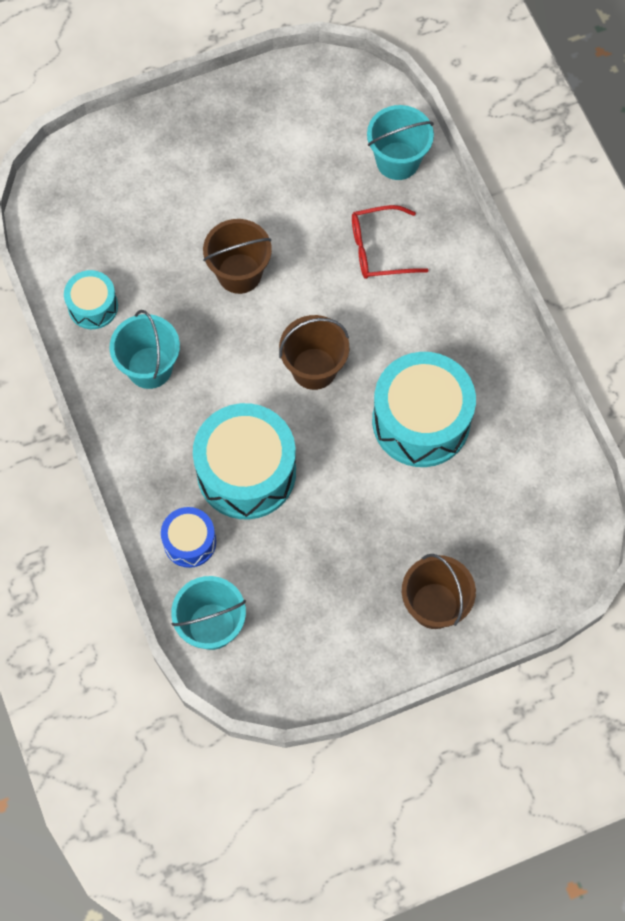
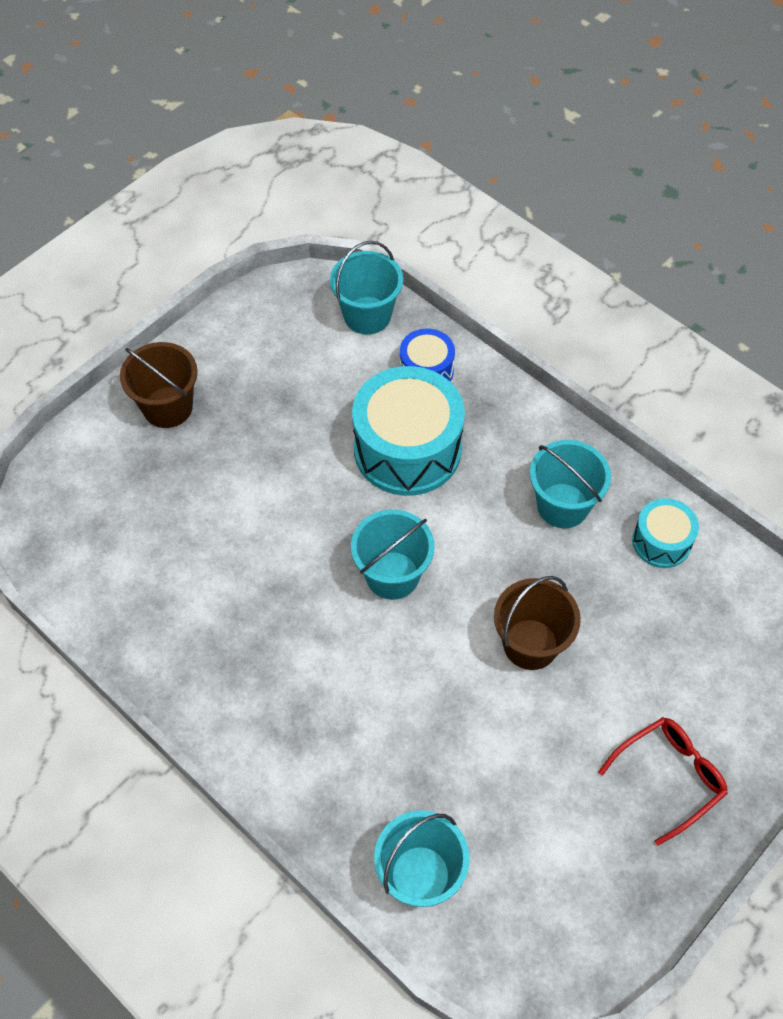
camera: 155 degrees right, 10 degrees down
(314, 368) = (392, 575): brown bucket -> turquoise bucket
(378, 249) = (388, 743): red glasses -> red glasses (670, 776)
(421, 421) = (252, 569): turquoise drum -> none

